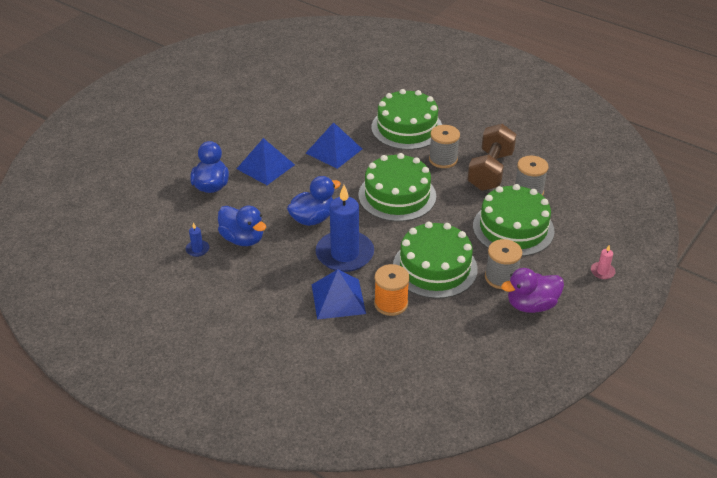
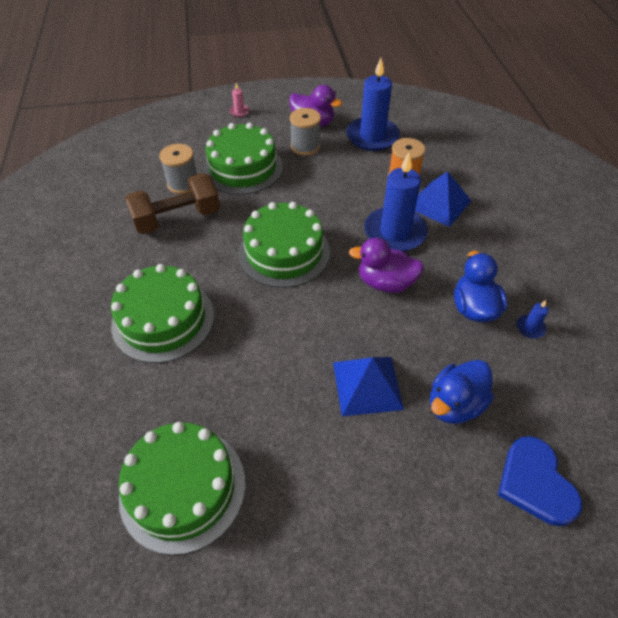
camera: 135 degrees left, 10 degrees up
(145, 180) = (535, 483): none -> blue heart
(313, 218) = (385, 283): blue duck -> purple duck
(334, 151) = (272, 348): blue pyramid -> none
(435, 267) = (339, 179): green cake -> green cake (183, 488)
(443, 159) = (193, 257): grey spool -> none
(465, 327) = (372, 137): none -> blue candle

